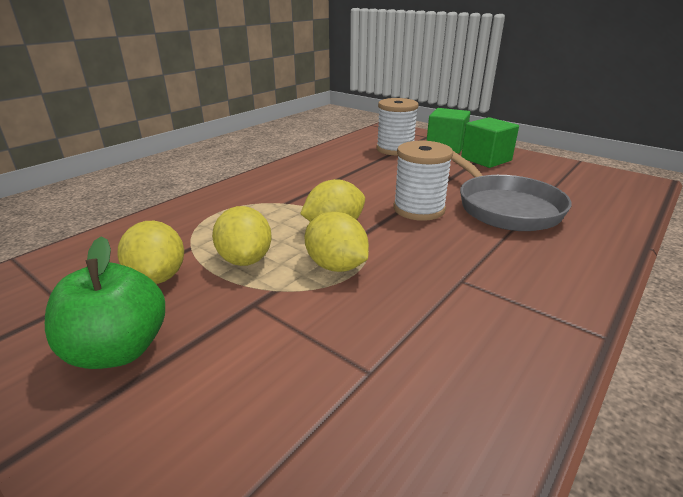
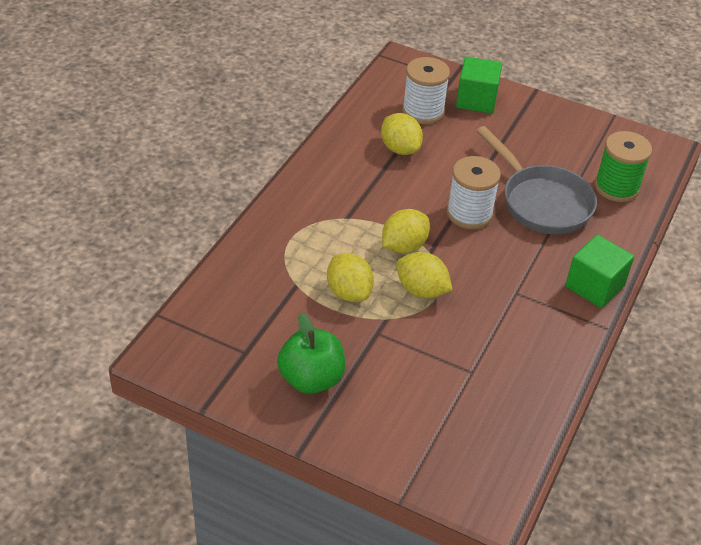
camera: 15 degrees left, 15 degrees up
(158, 277) = (293, 318): yellow lemon -> yellow lemon (400, 149)
(486, 159) = (521, 123): green cube -> green cube (594, 286)
(591, 203) = (616, 187): none -> green spool

